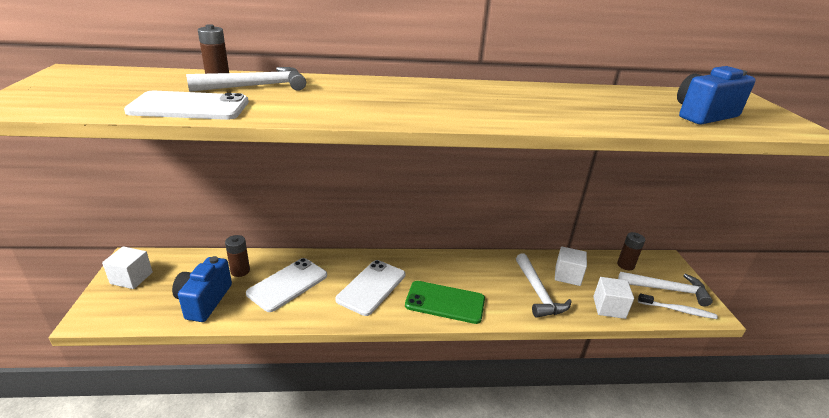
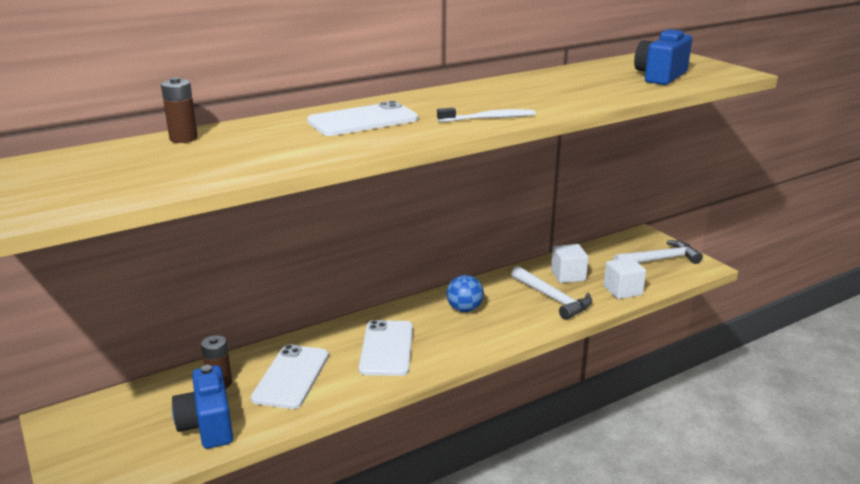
camera: 25 degrees left, 5 degrees down
(131, 278) = (84, 437): white cube -> none
(189, 107) = (214, 171): white phone -> white phone (363, 120)
(256, 86) = (242, 138): white hammer -> none
(445, 302) = (473, 336): green phone -> none
(456, 275) = (464, 309): none -> blue ball
(625, 265) = (612, 250): brown battery -> none
(678, 310) = (679, 273): white toothbrush -> white toothbrush (488, 118)

